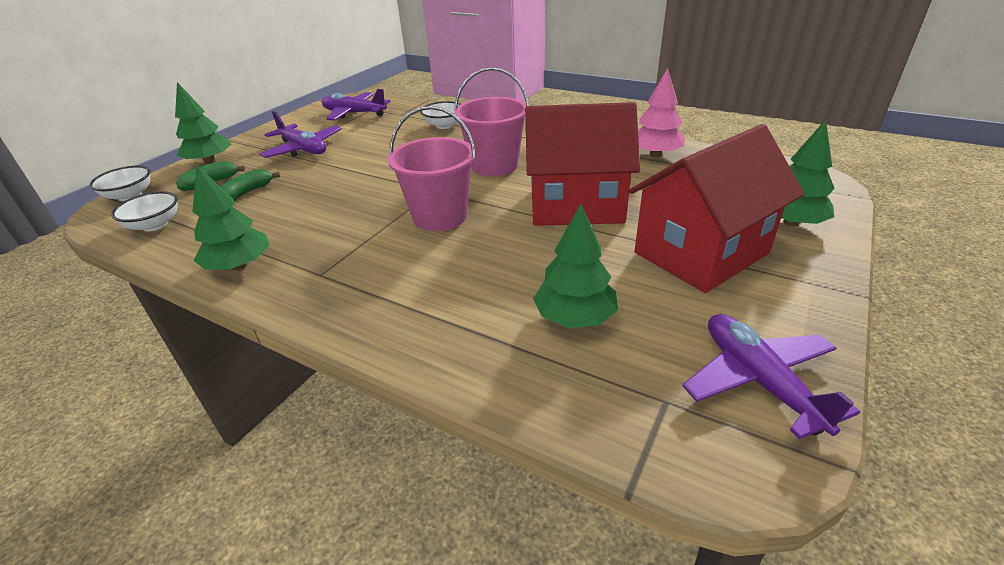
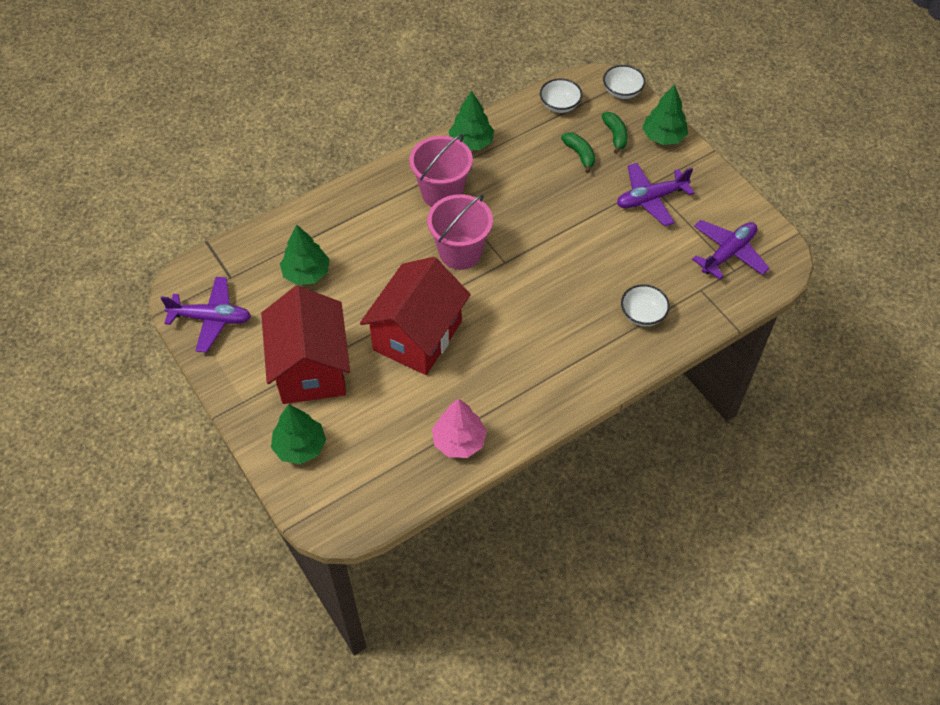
camera: 115 degrees right, 20 degrees up
(494, 165) = (521, 316): pink bucket -> pink bucket (442, 193)

